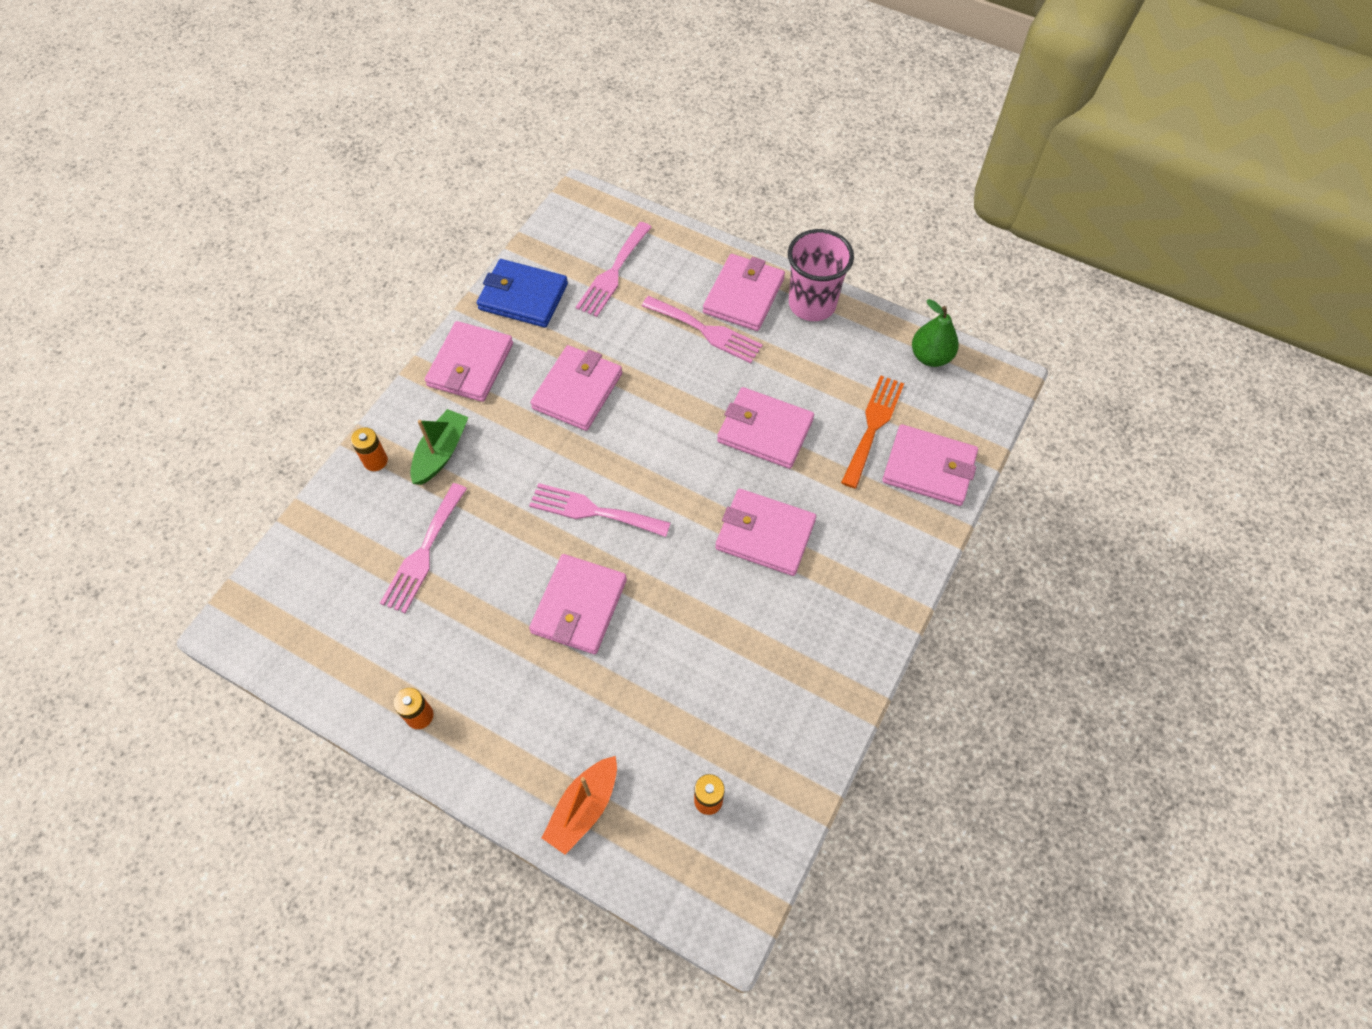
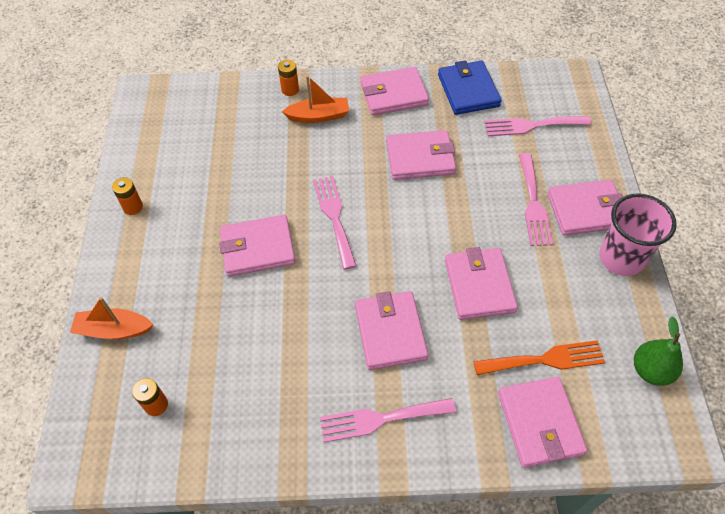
camera: 60 degrees right, 5 degrees down
(423, 553) = (243, 147): pink fork -> pink fork (381, 419)
(441, 453) = (318, 116): green boat -> orange boat

